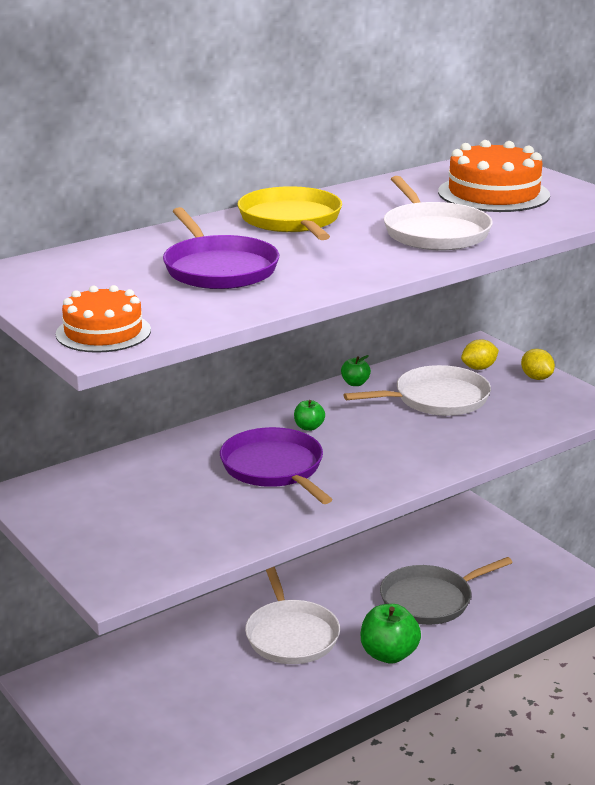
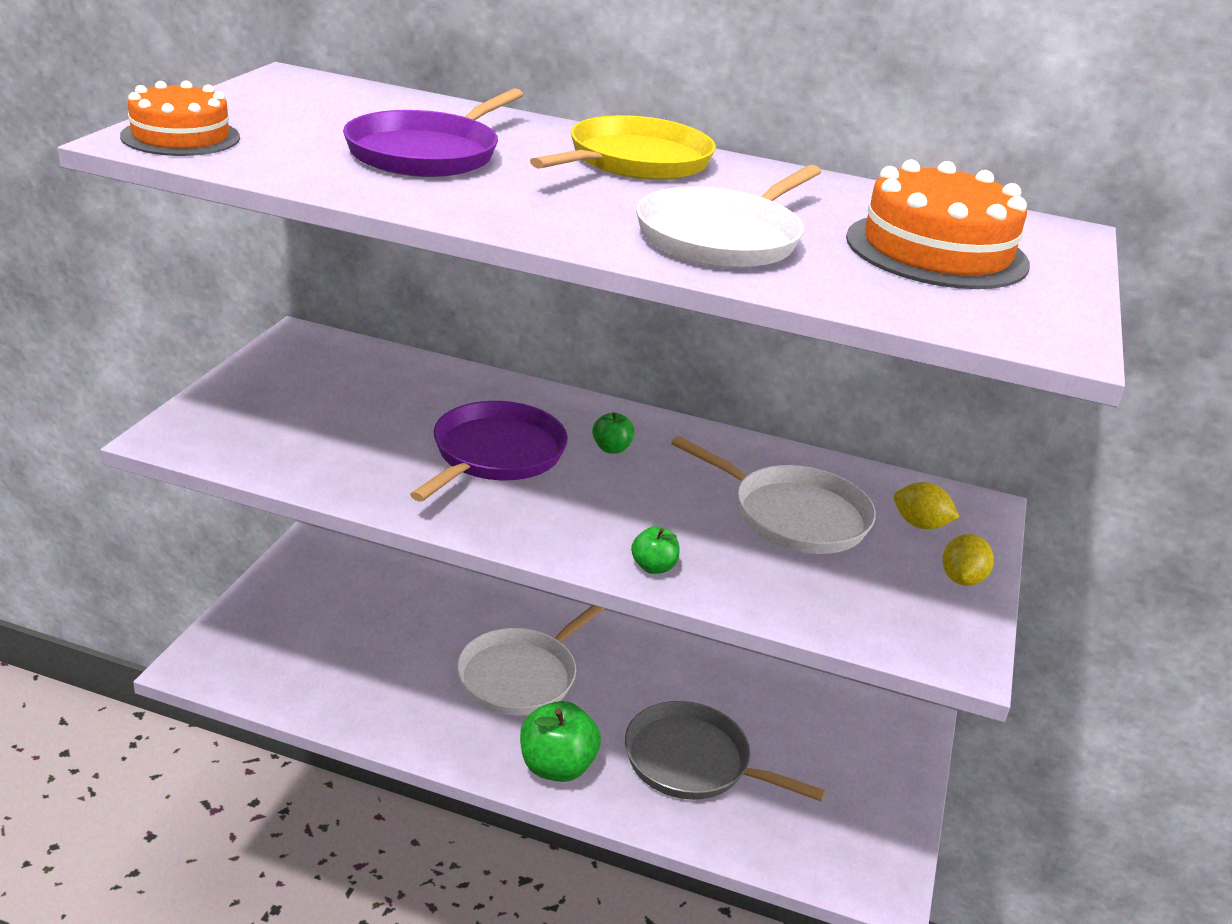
camera: 50 degrees right, 5 degrees up
(355, 383) = (753, 448): green apple -> green apple (653, 567)

